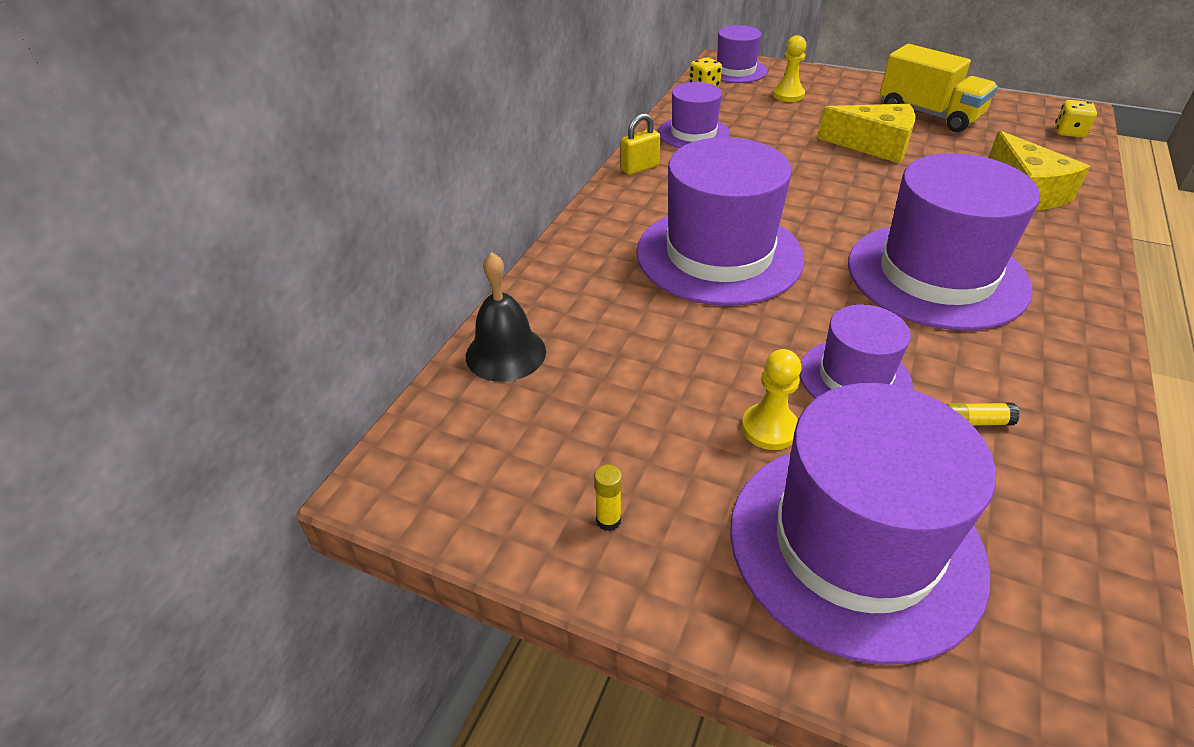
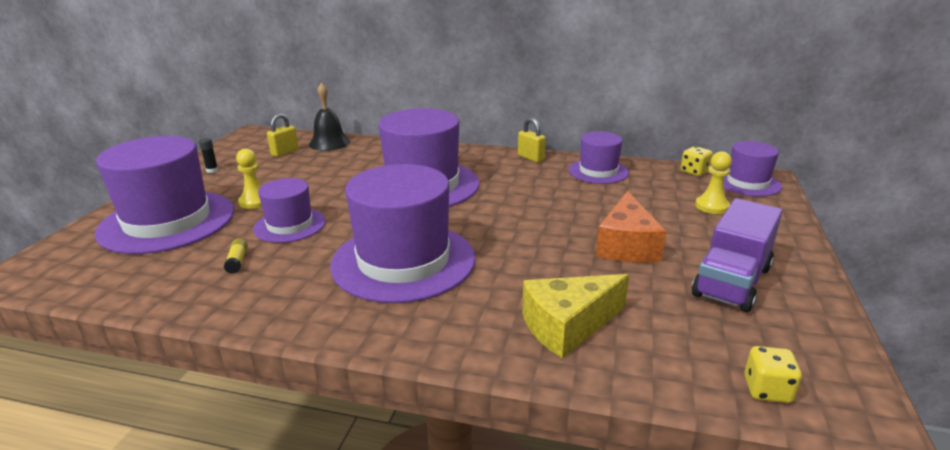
camera: 80 degrees right, 15 degrees down
(536, 413) = (284, 152): none -> yellow padlock
(608, 520) = (212, 170): yellow glue stick -> black glue stick
(874, 145) = (626, 245): yellow cheese -> orange cheese
(929, 114) = (732, 281): yellow truck -> purple truck

